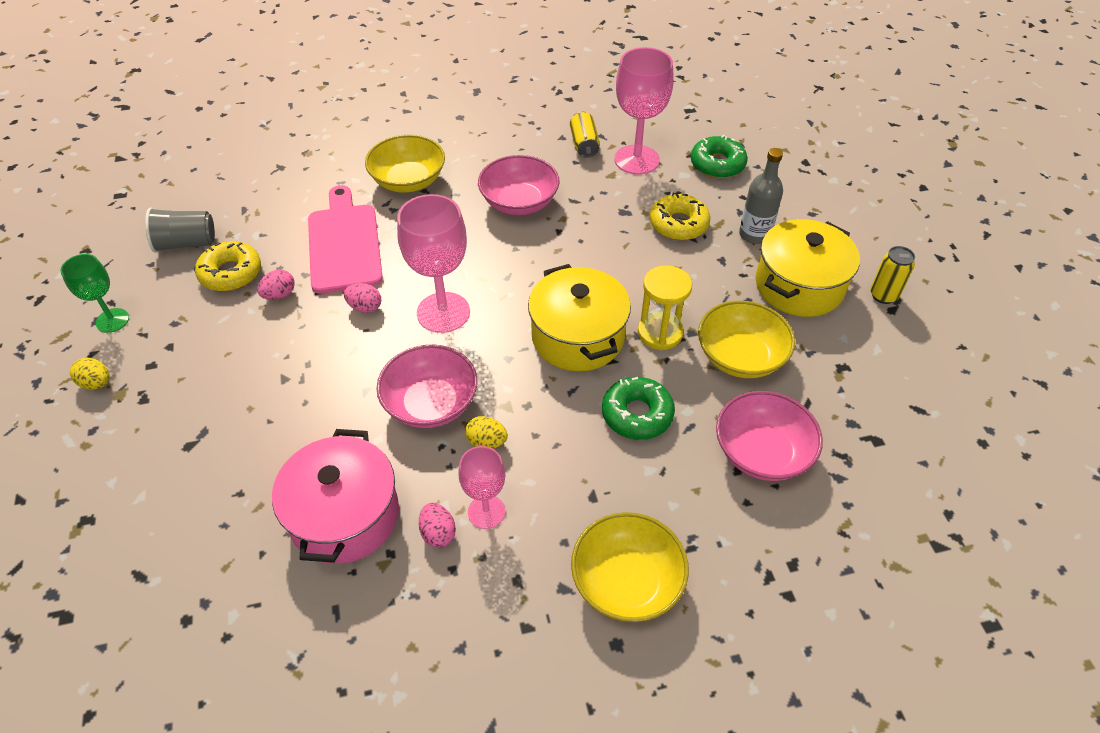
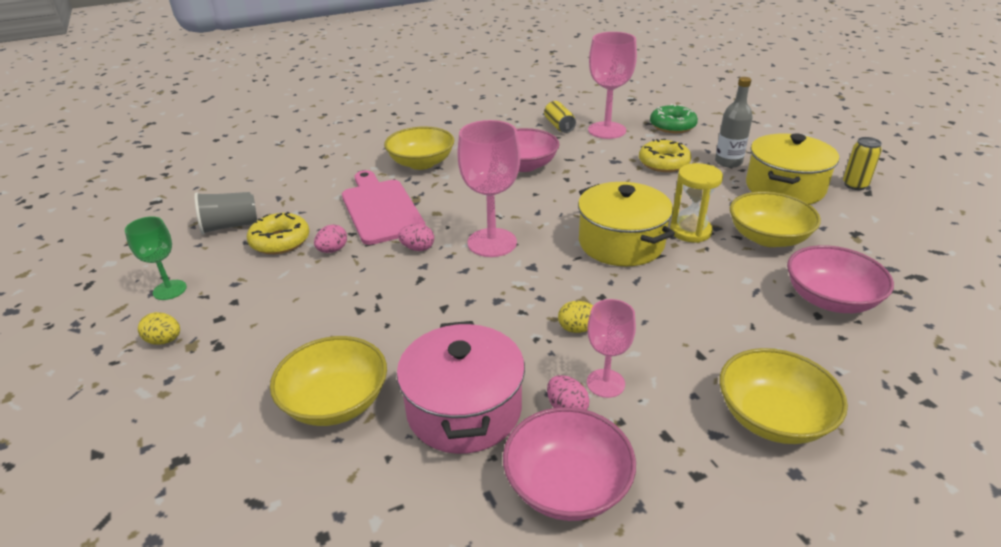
camera: 10 degrees left, 15 degrees down
(233, 484) = (335, 402): none -> yellow bowl
(430, 403) = (510, 308): pink bowl -> pink bowl (567, 485)
(637, 414) = (704, 289): green donut -> none

